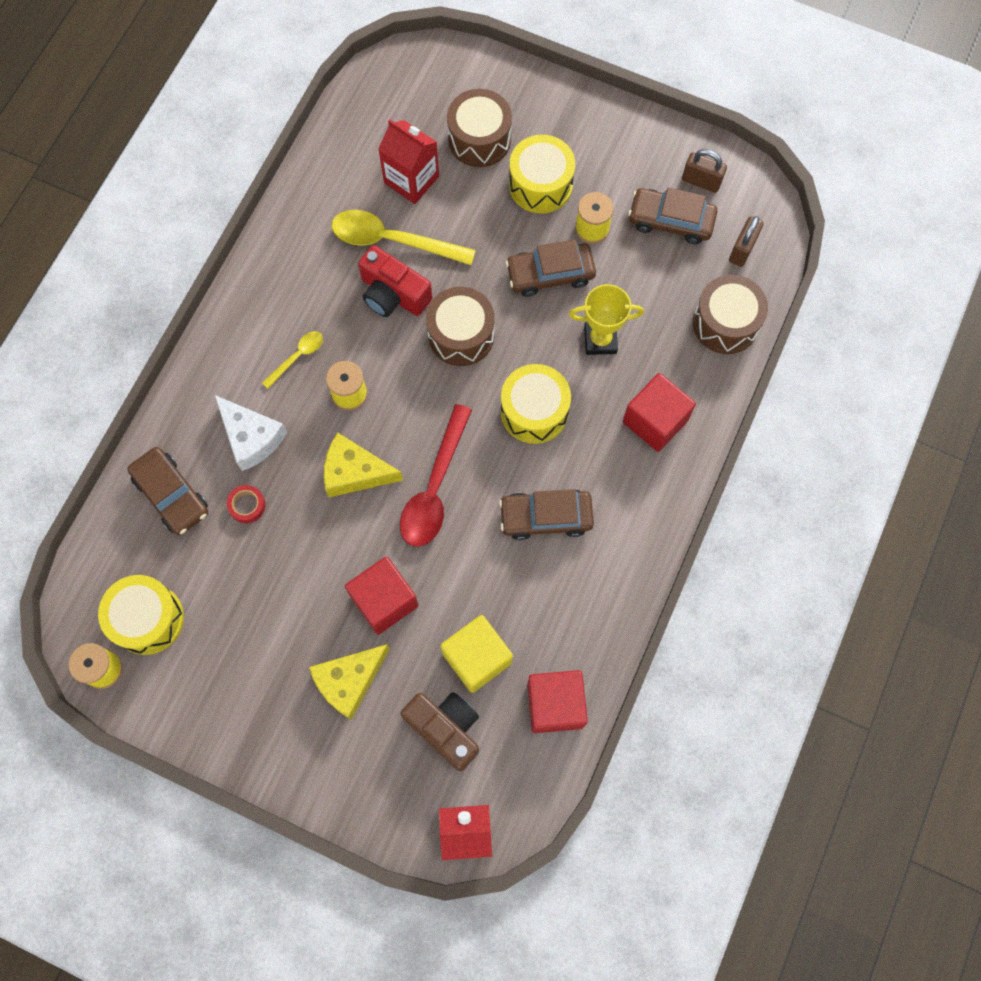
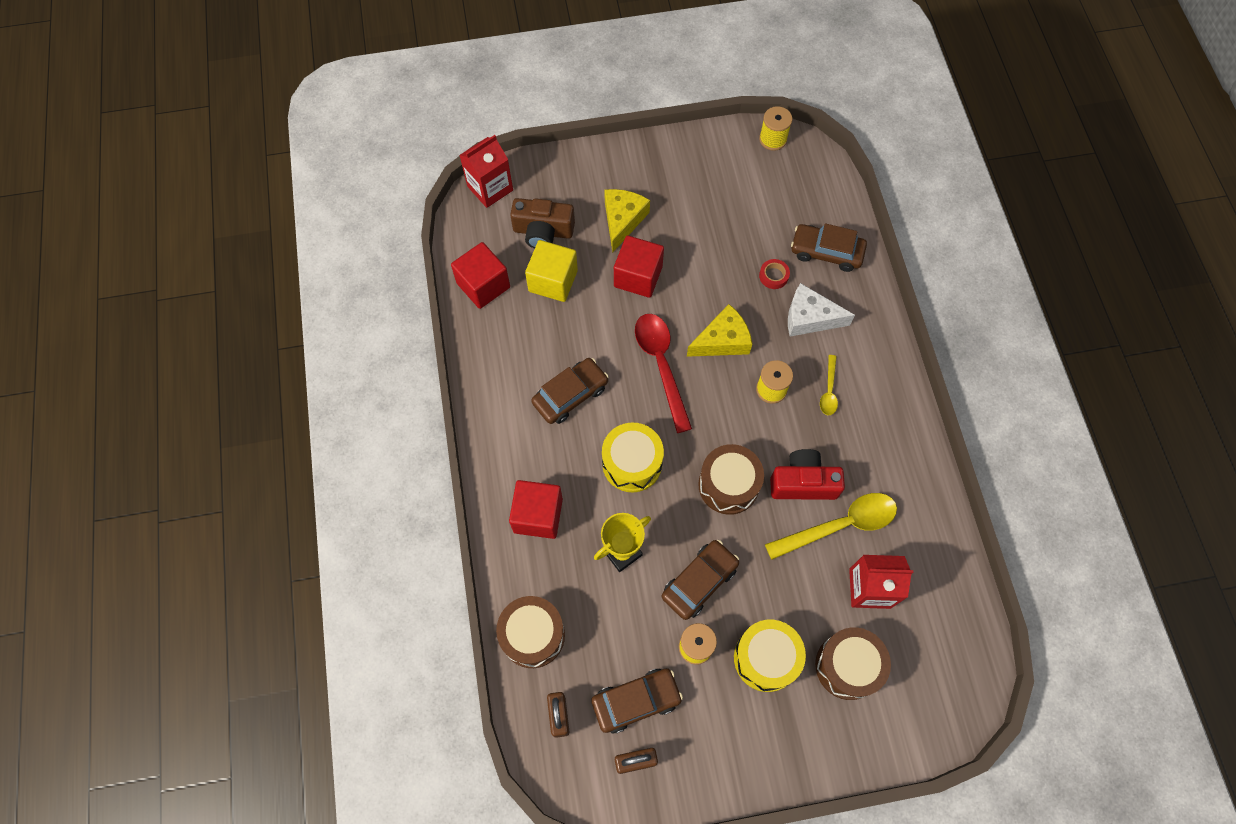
camera: 145 degrees right, 5 degrees down
(148, 619) = (773, 178): yellow drum -> none

